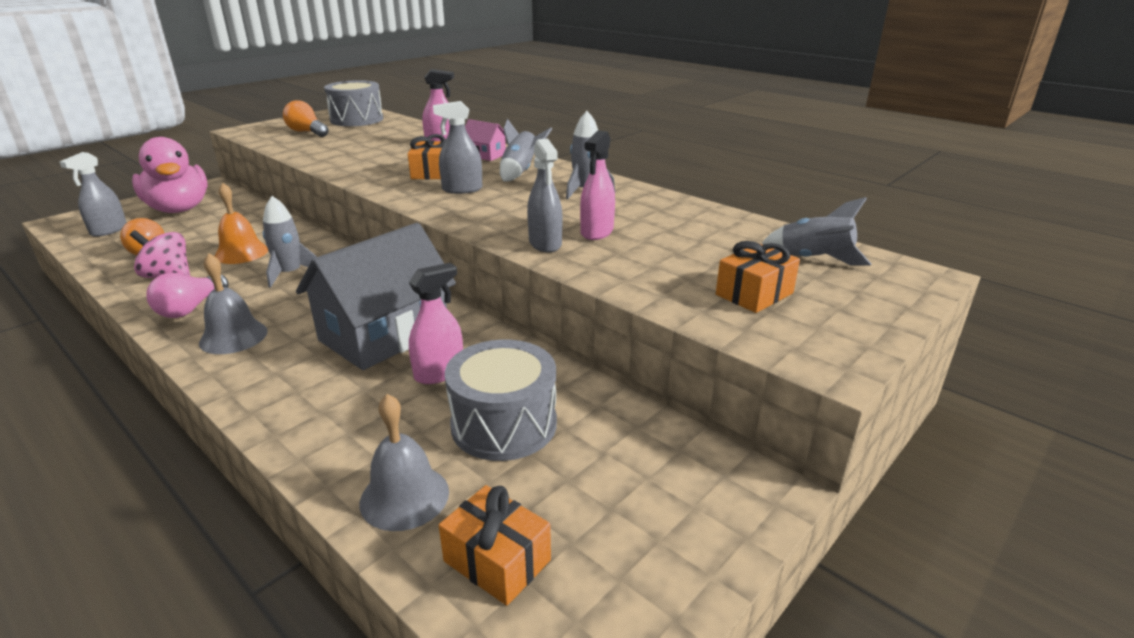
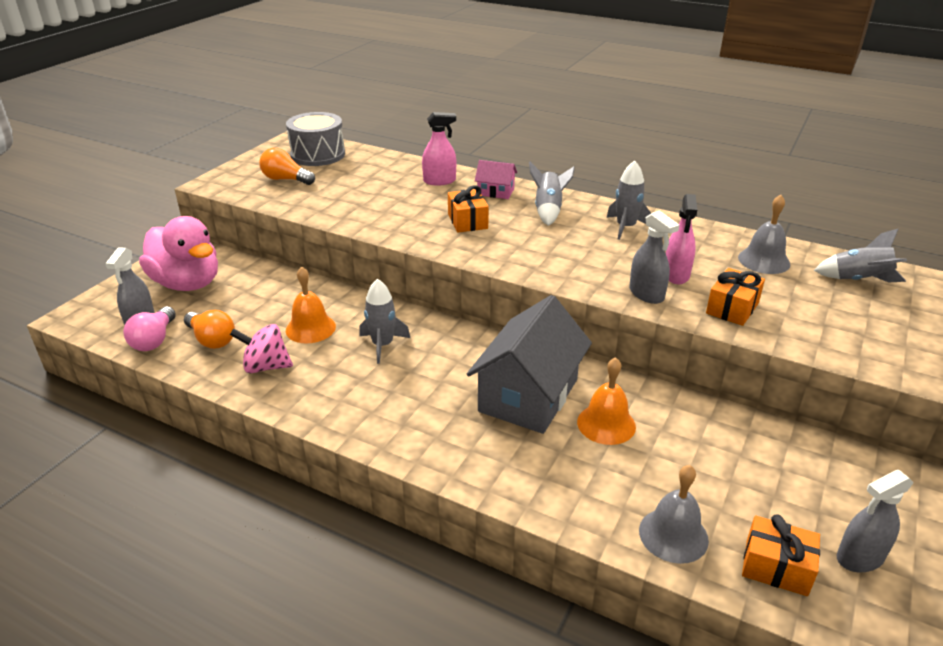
camera: 15 degrees left, 5 degrees up
(191, 308) = (327, 399): pink light bulb -> pink light bulb (154, 340)
(233, 337) = (399, 421): grey bell -> grey bell (764, 260)
(439, 372) = (606, 424): pink spray bottle -> orange bell
(462, 189) = (517, 239): grey spray bottle -> grey spray bottle (860, 557)
(504, 424) = (694, 460): grey drum -> none
(754, 294) = (842, 322): orange gift -> orange gift (732, 308)

